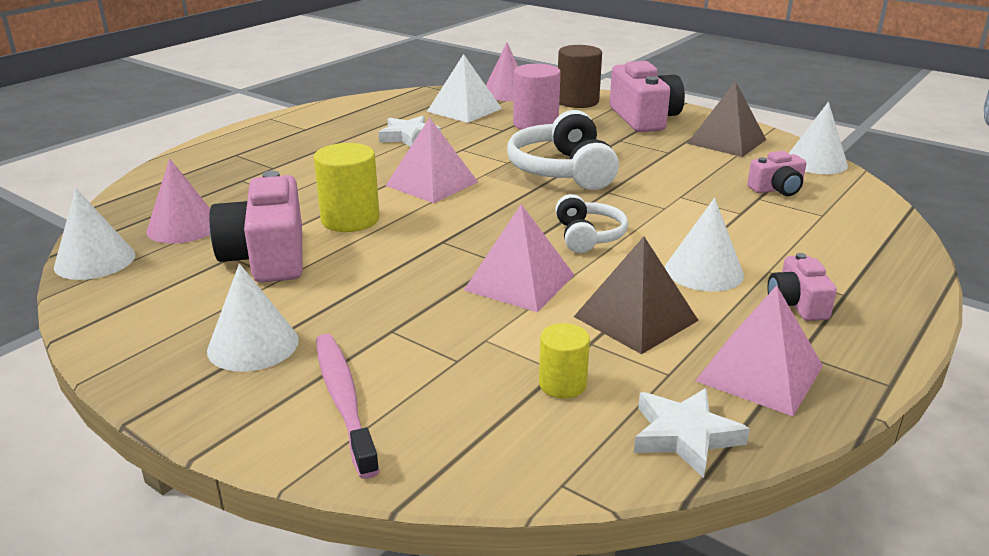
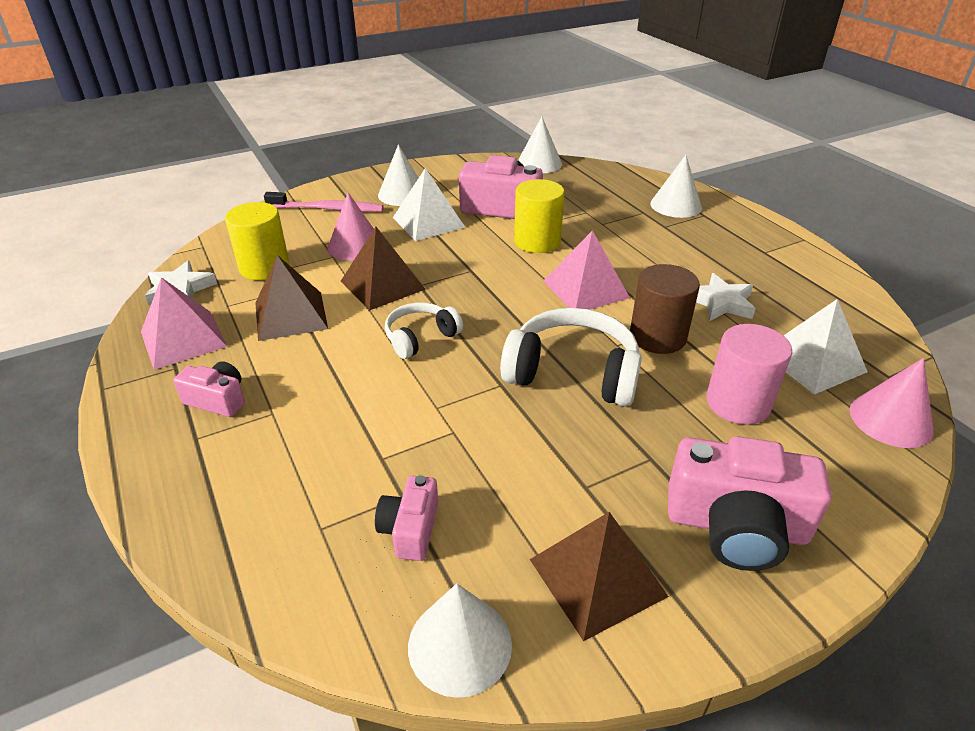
camera: 115 degrees right, 10 degrees up
(183, 227) = (569, 187): pink cone -> pink cone (355, 246)
(339, 296) = (428, 222): none -> white pyramid
(520, 282) = (382, 285): pink pyramid -> brown pyramid
(562, 384) = (264, 267): yellow cylinder -> yellow cylinder, size x1.68
(577, 101) = (839, 482): brown cylinder -> brown cylinder (657, 337)
(588, 236) = (420, 338): white headphones -> white headphones turned 120 degrees clockwise
(704, 271) = (309, 375): white cone -> white cone (676, 205)

